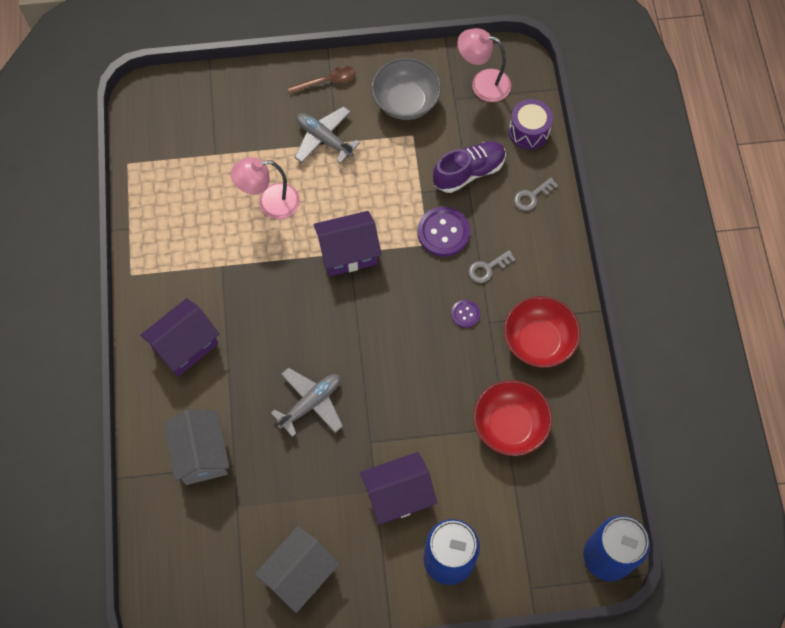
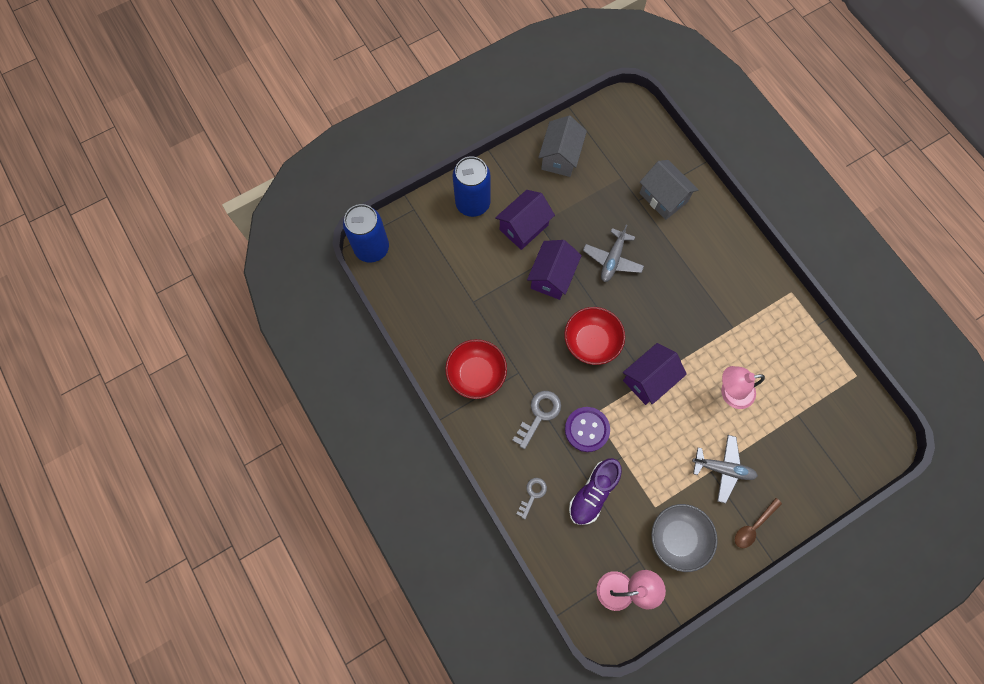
camera: 155 degrees right, 5 degrees up
(185, 346) = (719, 260): purple house -> purple house (552, 277)
(270, 203) = (730, 393): pink lamp -> pink lamp turned 150 degrees counterclockwise
(465, 314) = (538, 371): purple button -> none
(487, 268) = (539, 415): grey key -> grey key, size x1.54
(509, 425) = (471, 304): red bowl -> red bowl (591, 342)
(528, 132) = (562, 557): purple drum -> none

